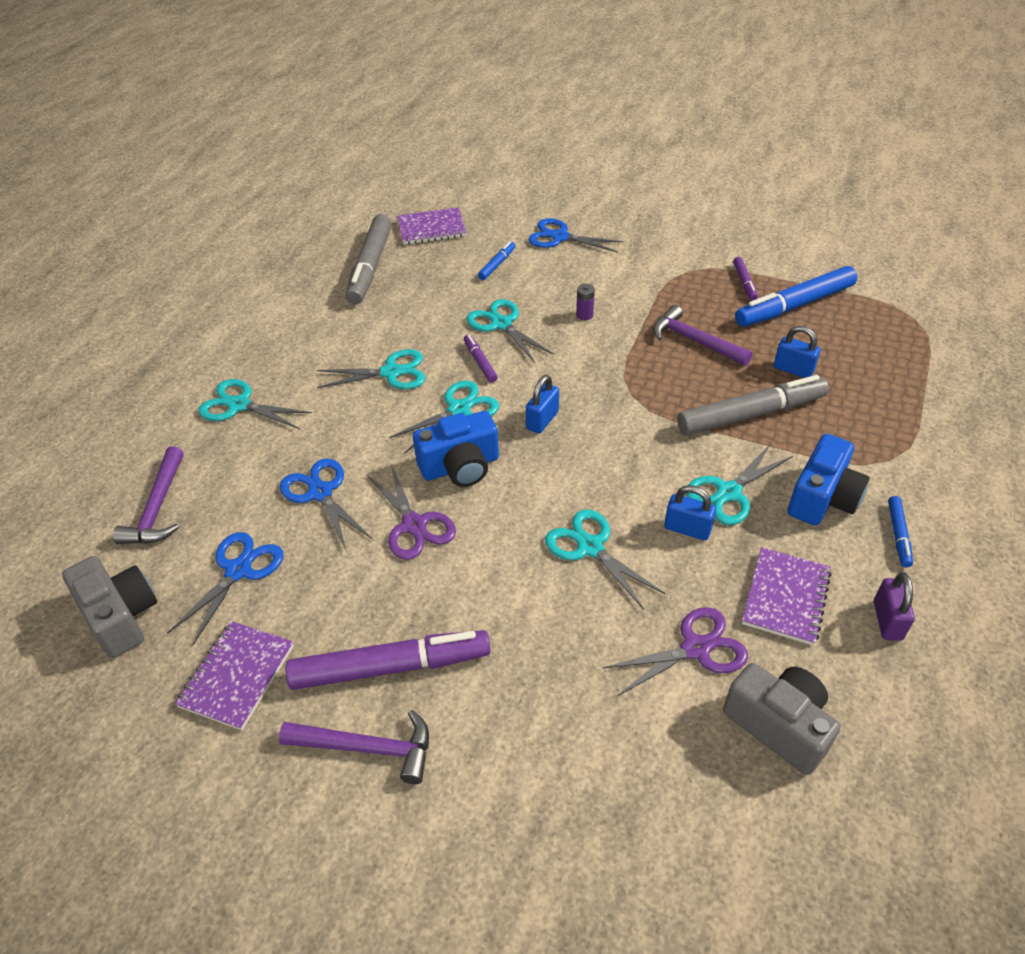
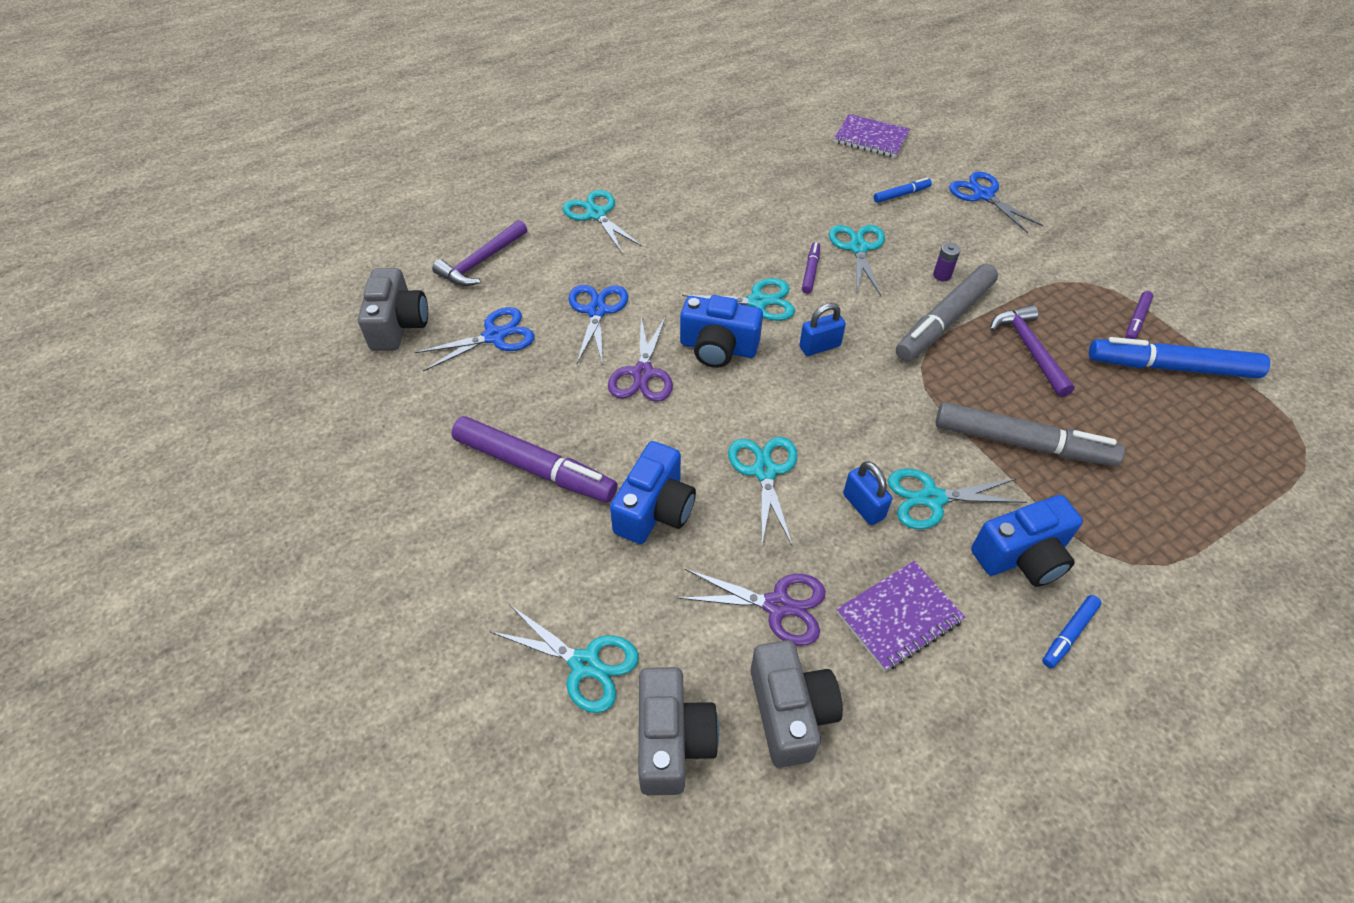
camera: 35 degrees right, 5 degrees up
(237, 676) = (433, 409): purple notebook -> none
(367, 748) = (471, 514): purple hammer -> none
(370, 267) = (789, 149): grey marker -> grey marker (944, 320)
(391, 372) = (730, 244): turquoise scissors -> turquoise scissors (585, 664)
(530, 635) = (655, 509): none -> blue camera
(716, 815) = (672, 740): none -> grey camera
(793, 370) = (1108, 426): blue padlock -> none
(887, 620) = (979, 699): purple padlock -> none

